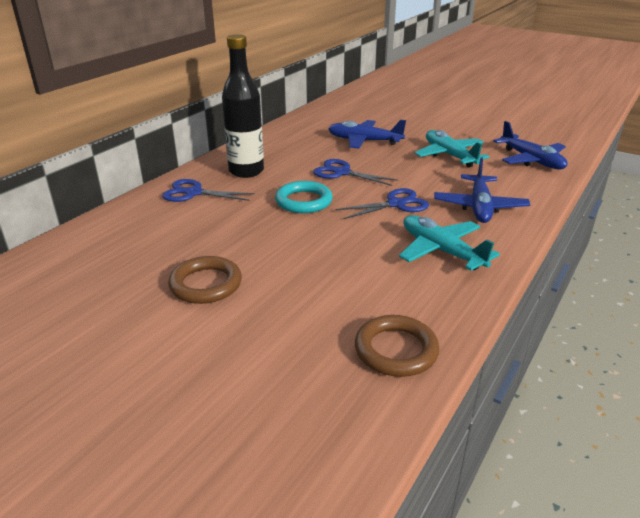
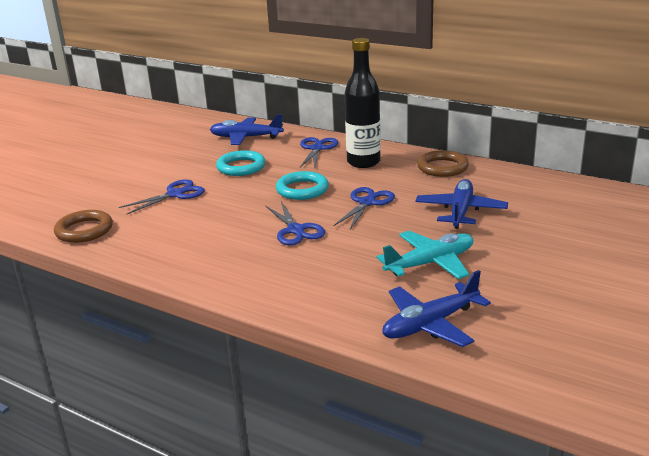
camera: 90 degrees right, 5 degrees down
(206, 284) = (181, 168): brown ring -> brown ring (442, 167)
(224, 238) = (241, 167): none -> turquoise ring
(293, 281) = (175, 194): none -> blue scissors
(441, 251) = (204, 250): turquoise plane -> none
(479, 207) = (288, 274): blue plane -> blue plane (246, 138)

